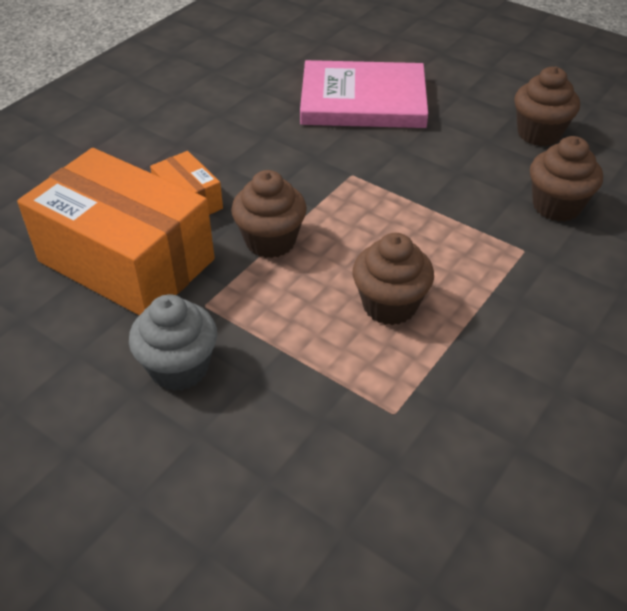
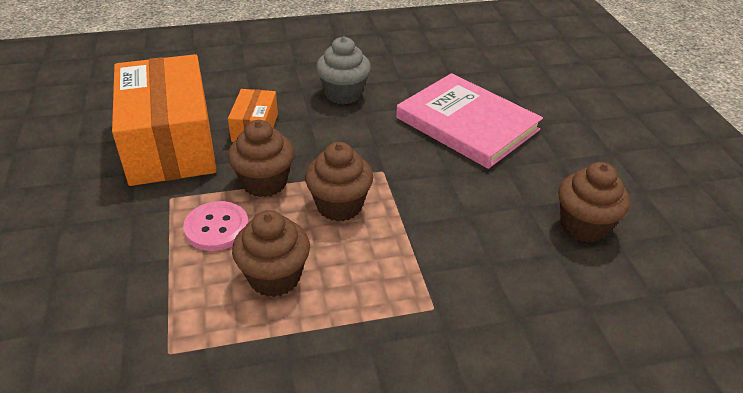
camera: 40 degrees right, 5 degrees down
(179, 368) = (102, 226): grey cupcake -> grey cupcake (343, 94)
(286, 301) = (216, 228): none -> pink button
(556, 206) = (513, 292): brown cupcake -> brown cupcake (339, 206)

